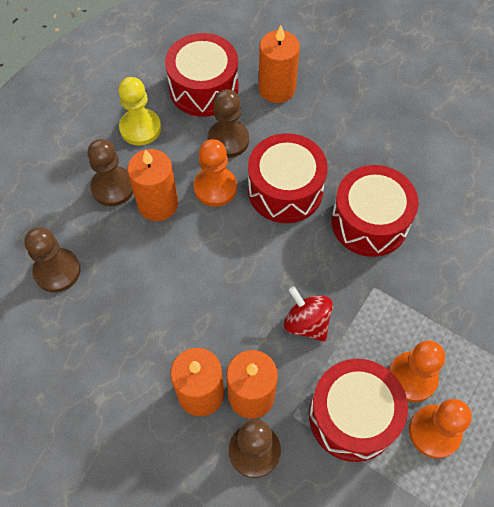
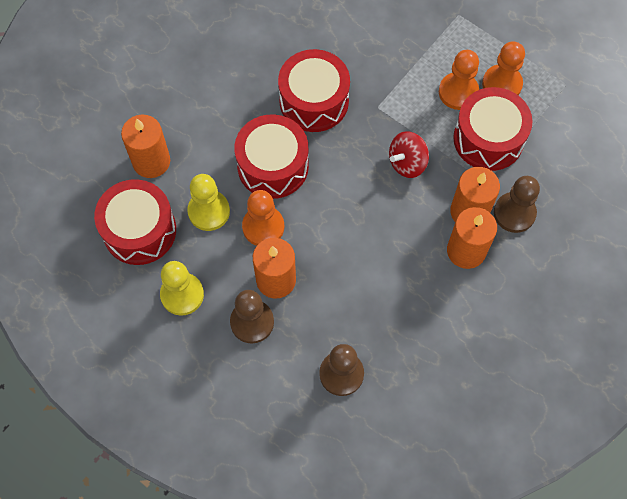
camera: 85 degrees left, 5 degrees up
(228, 140) = (209, 211): brown pawn -> yellow pawn

